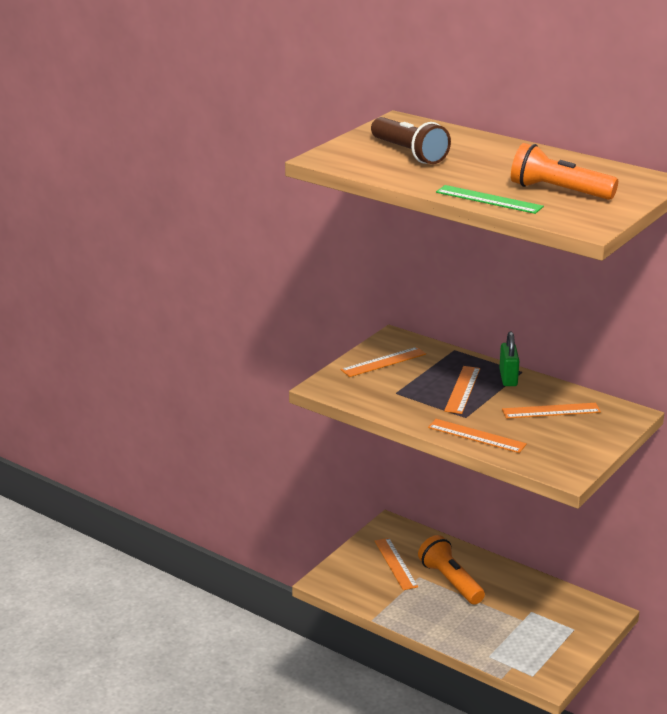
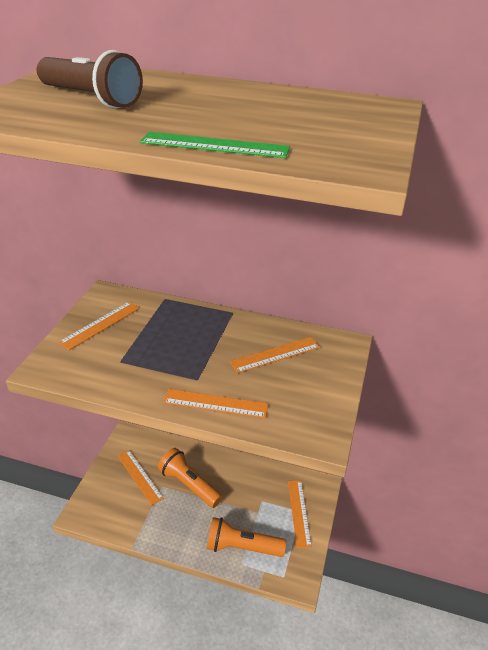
camera: 20 degrees left, 10 degrees up
(462, 389) = (185, 344): orange ruler -> orange ruler (299, 512)
(508, 378) = (223, 322): green padlock -> none
(558, 191) = (293, 126): orange flashlight -> orange flashlight (242, 547)

